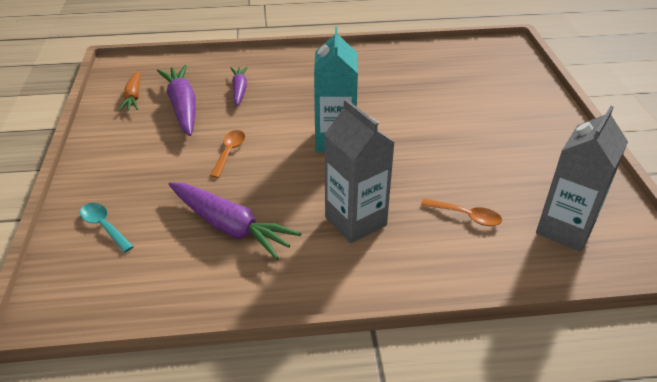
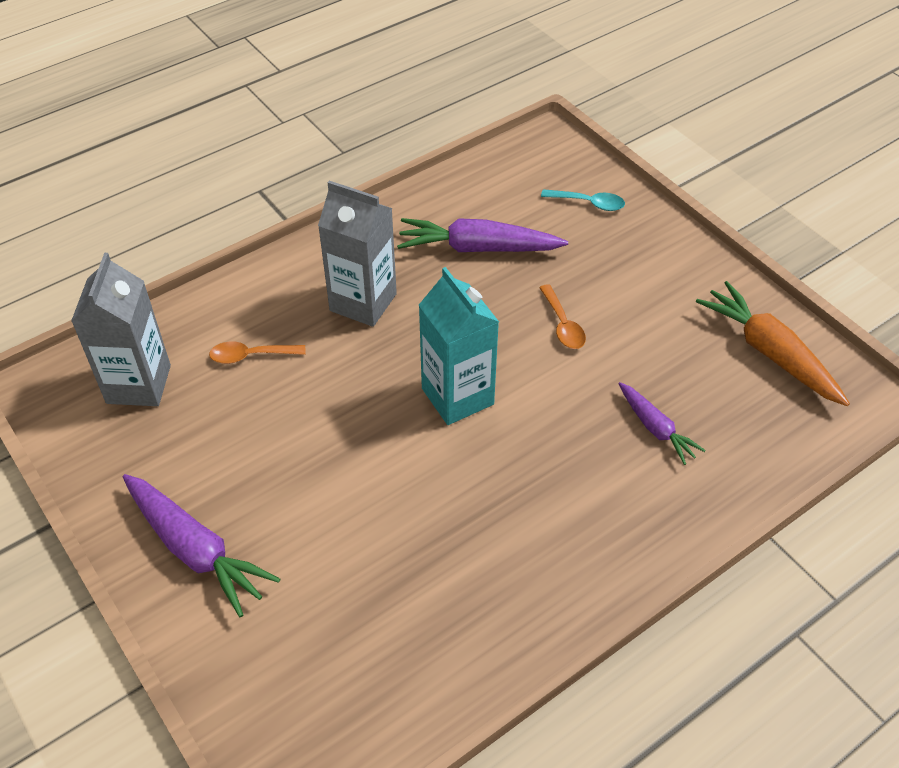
camera: 150 degrees right, 10 degrees up
(133, 96) = (770, 353): orange carrot -> orange carrot, size x1.70
(182, 107) = (691, 364): purple carrot -> purple carrot (195, 549)

